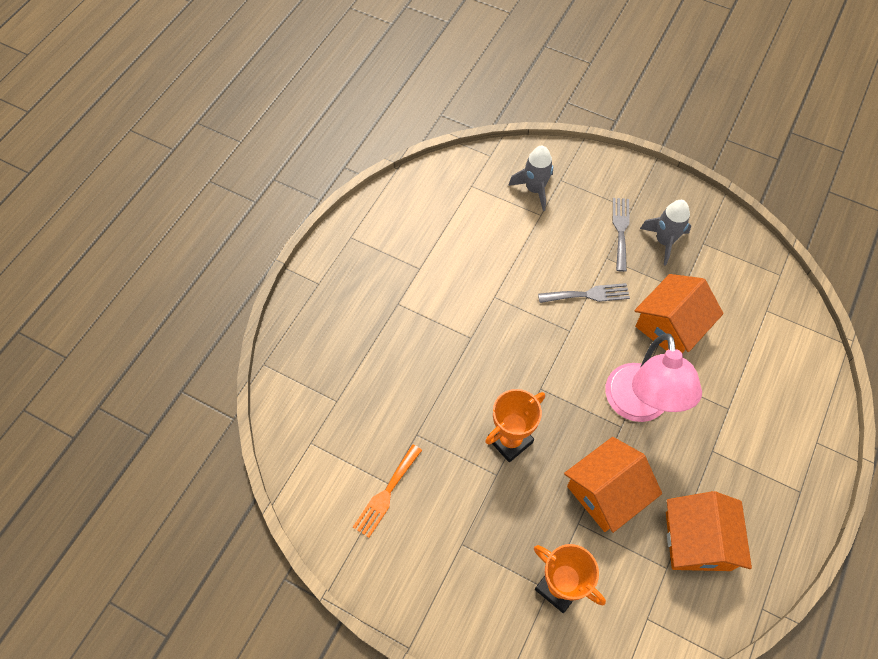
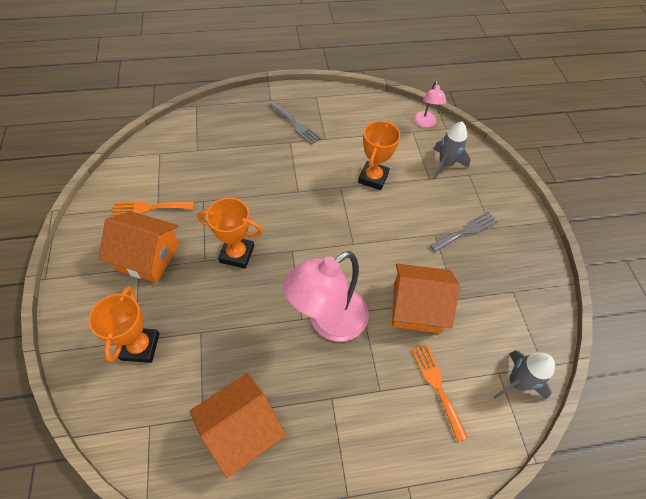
camera: 50 degrees right, 5 degrees down
(470, 167) = (425, 123): none -> pink lamp
(504, 261) = (373, 178): none -> orange trophy
(588, 294) = (393, 239): grey fork -> grey fork (296, 125)
(606, 492) = (238, 338): orange house -> orange house (148, 257)
(664, 241) = (486, 264): grey rocket -> grey rocket (516, 382)
(750, 363) = (437, 386): none -> orange fork

